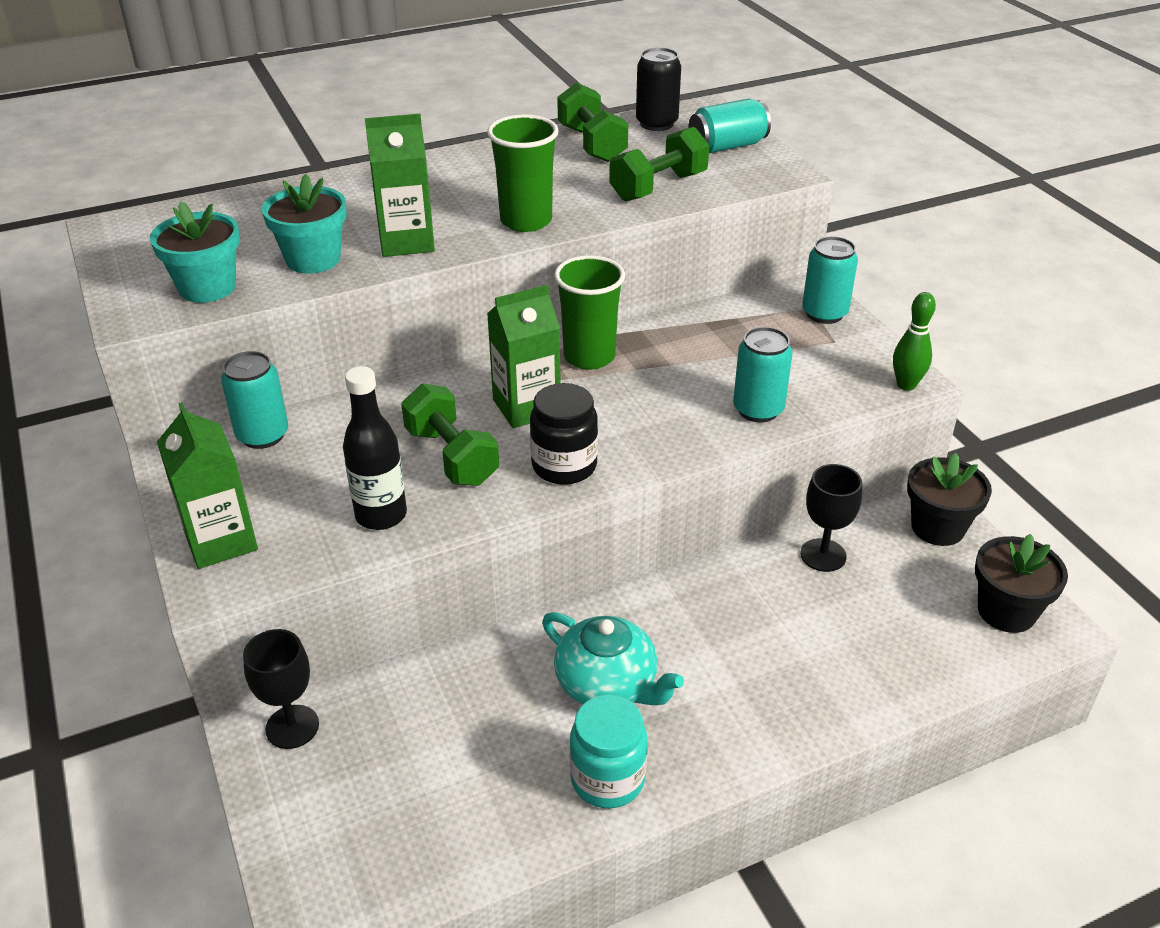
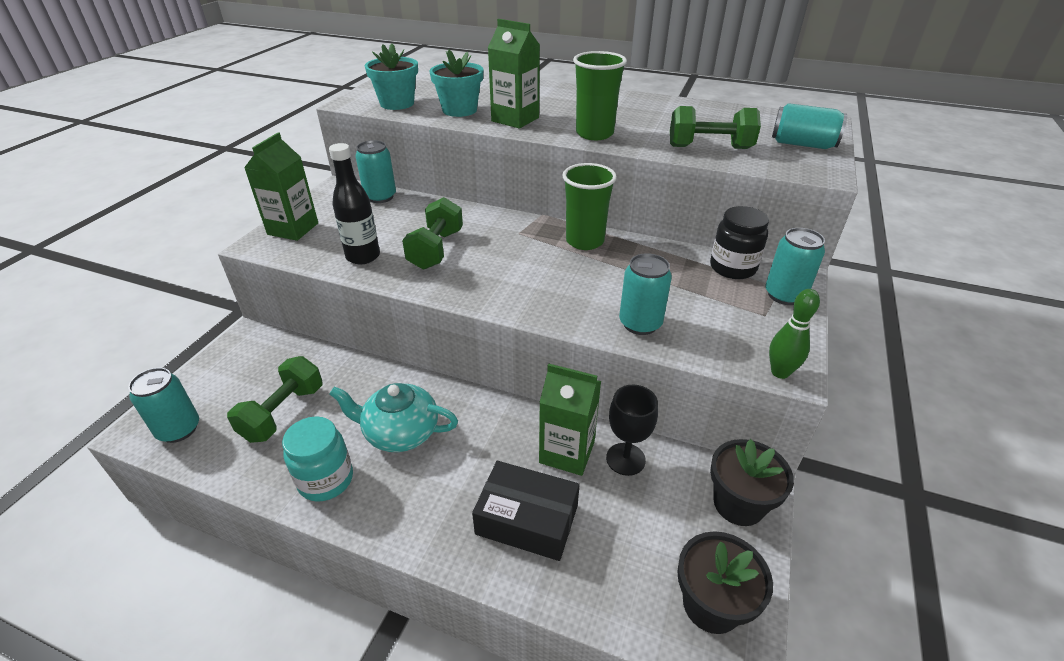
camera: 45 degrees right, 0 degrees up
(292, 727) = (262, 344): black goblet -> none
(360, 879) = (179, 429): none -> turquoise can
(526, 407) = (510, 247): green carton -> green carton (567, 452)
(564, 466) = (478, 286): black jar -> black jar (732, 268)
(592, 144) = (707, 114): green dumbbell -> green dumbbell (283, 413)
(608, 684) = (400, 432): turquoise teapot -> turquoise teapot turned 105 degrees clockwise
(656, 123) = (771, 118): black can -> none
(819, 661) = (527, 519): none -> black box

